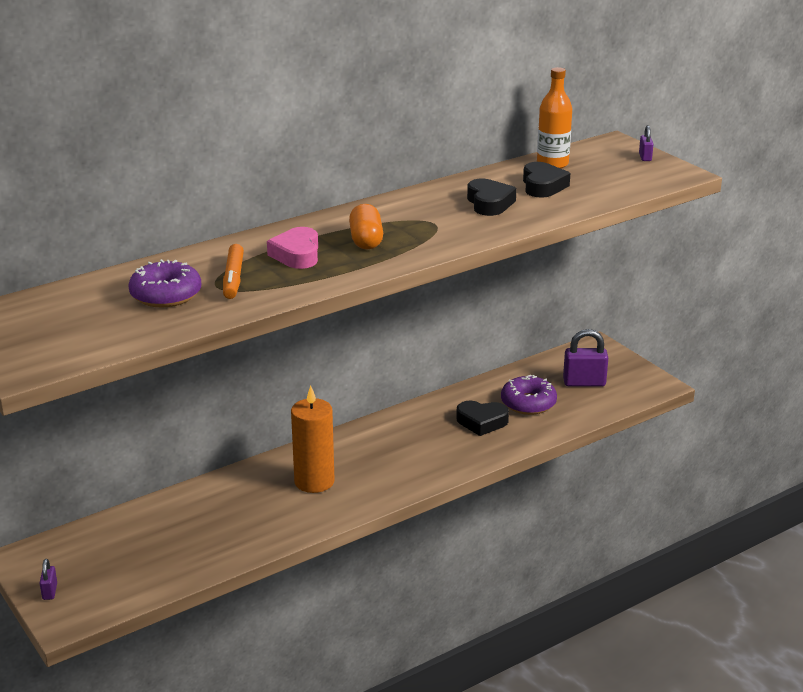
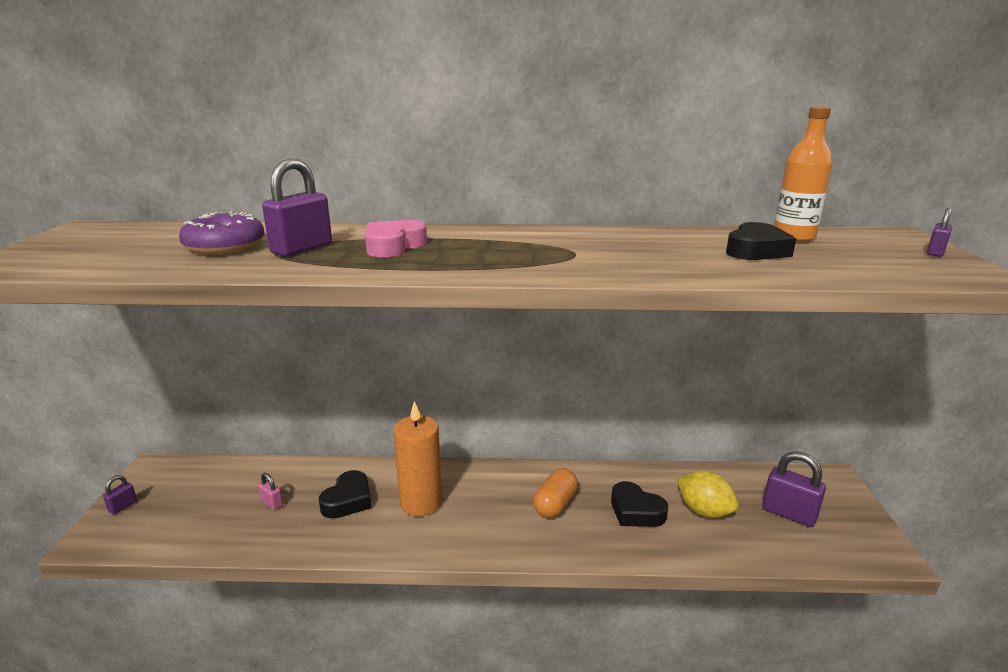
camera: 35 degrees right, 5 degrees down
(187, 533) = (272, 503): none -> pink padlock
(233, 278) = (302, 249): orange marker -> purple padlock
(366, 240) = (478, 251): orange capsule -> orange capsule (555, 504)
(489, 203) = (666, 251): black heart -> black heart (348, 500)
(528, 403) = (704, 511): purple donut -> yellow lemon

